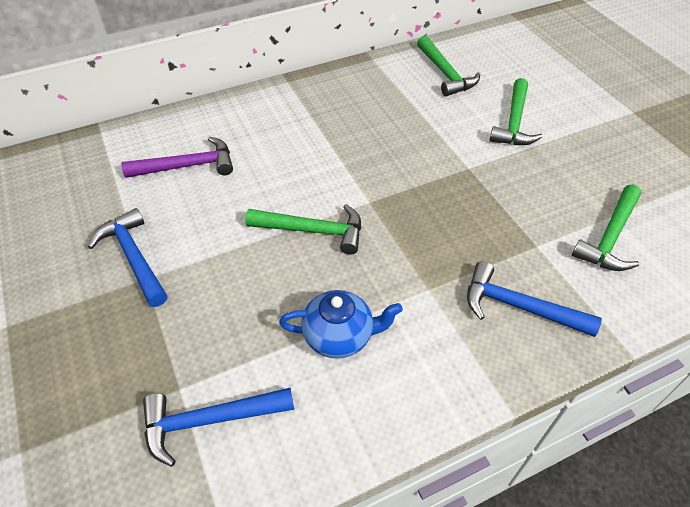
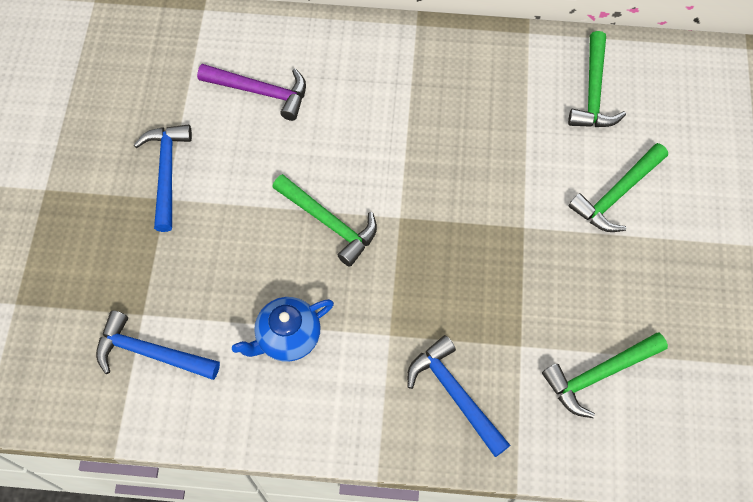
camera: 30 degrees right, 15 degrees up
(340, 336) = (287, 337): blue teapot -> blue teapot turned 120 degrees clockwise

